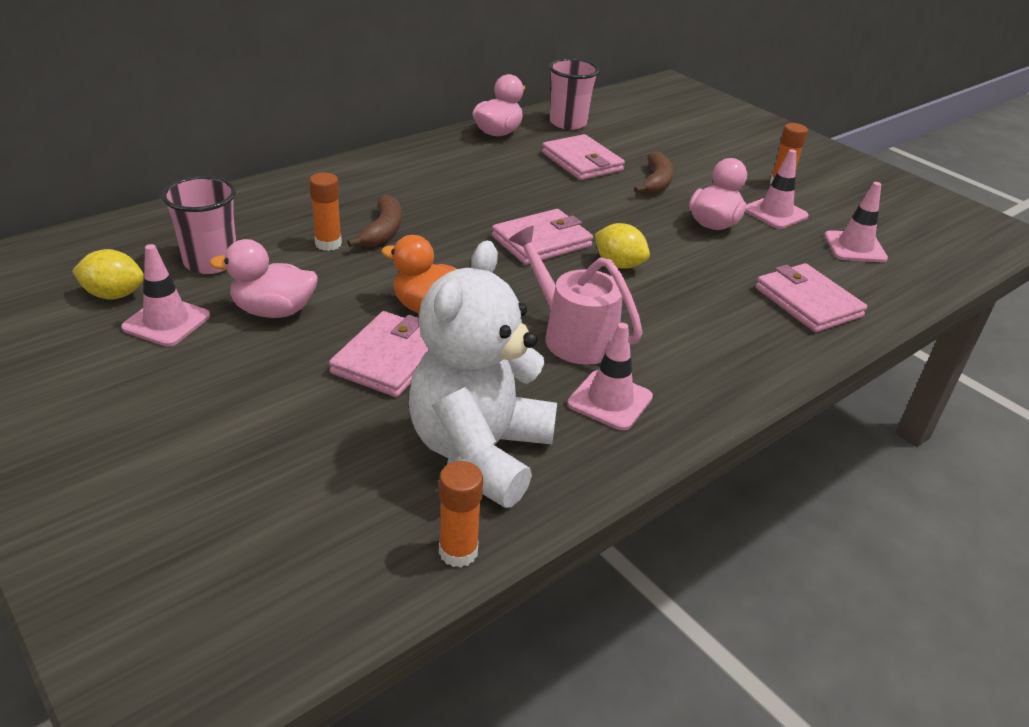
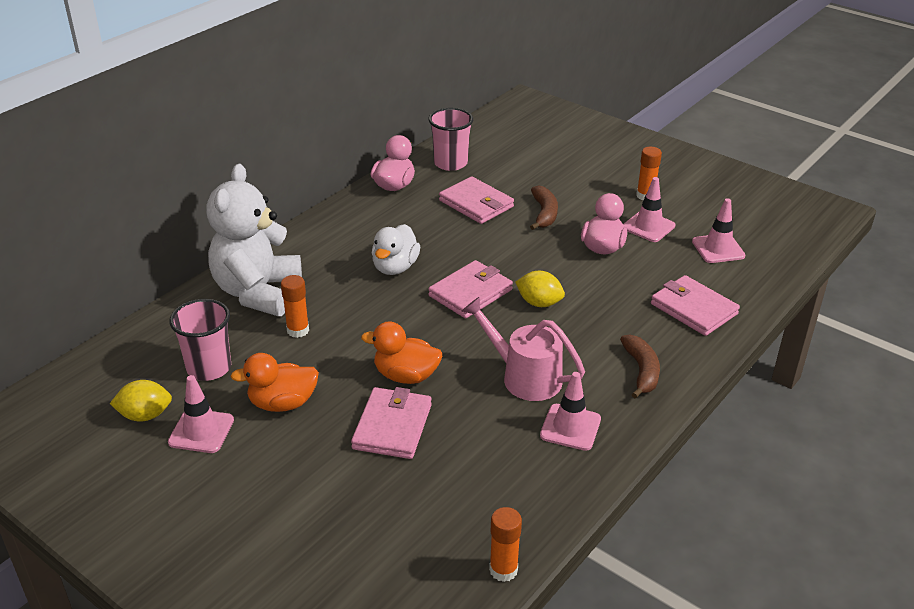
camera: 10 degrees left, 0 degrees up
(273, 311) = (282, 403): pink duck -> orange duck
(383, 231) = (337, 308): brown banana -> brown banana (641, 371)
(465, 204) = (395, 267): none -> white duck
(479, 452) = (490, 490): white teddy bear -> white teddy bear (258, 292)

